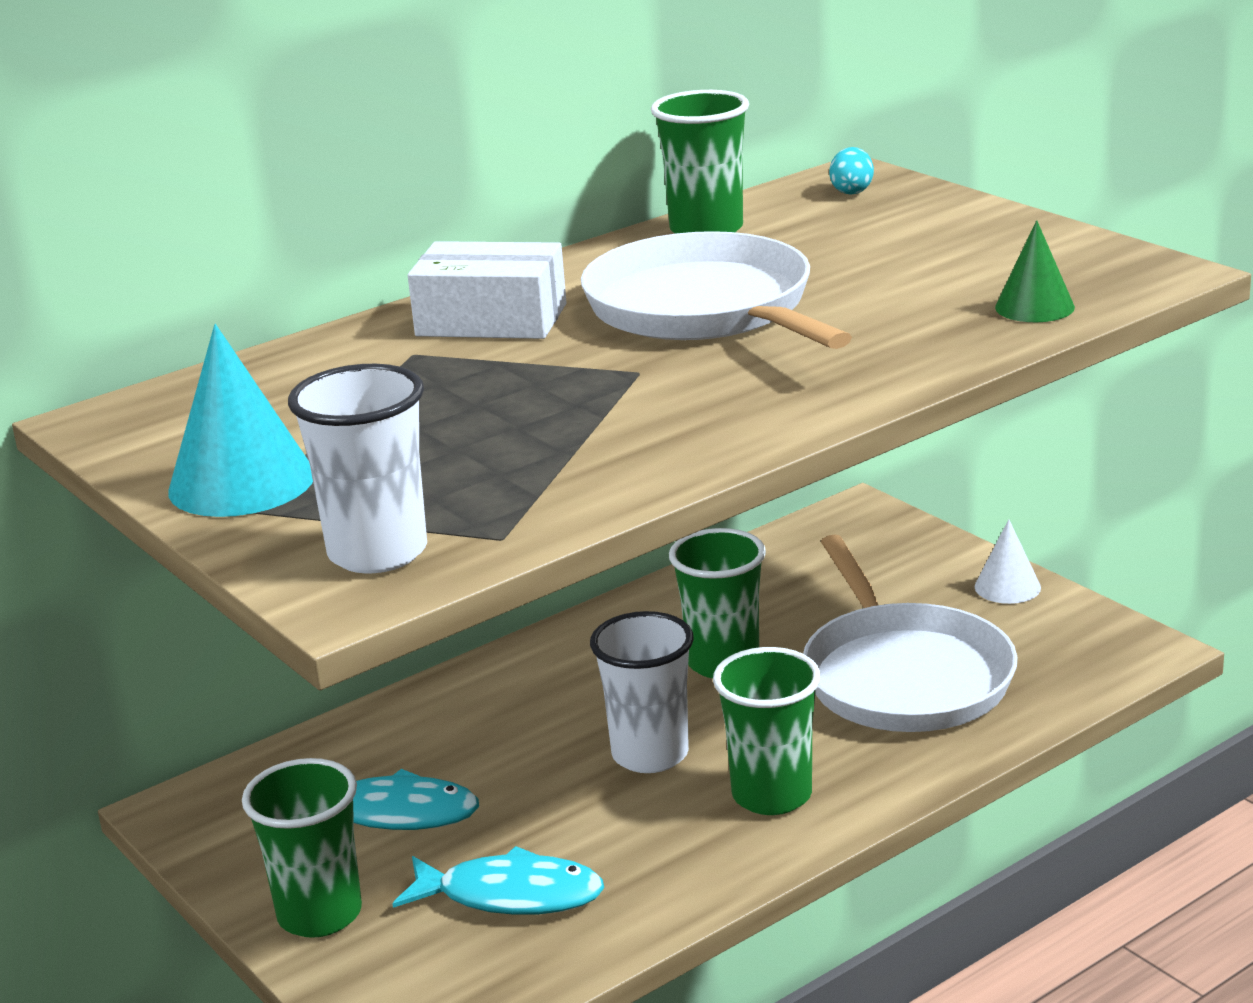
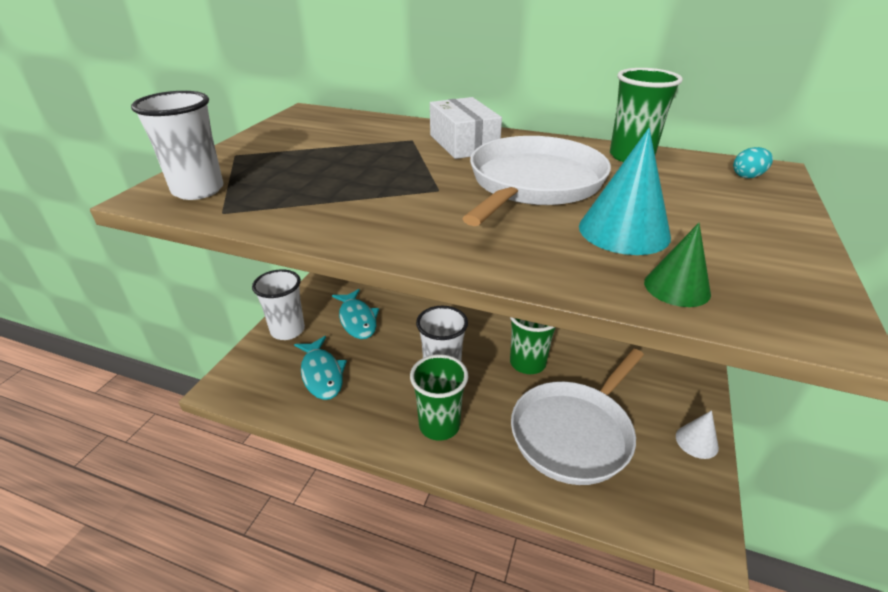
camera: 55 degrees right, 10 degrees up
(241, 482) = (261, 147): turquoise cone -> turquoise cone (624, 231)
(320, 914) = (287, 330): green cup -> white cup

